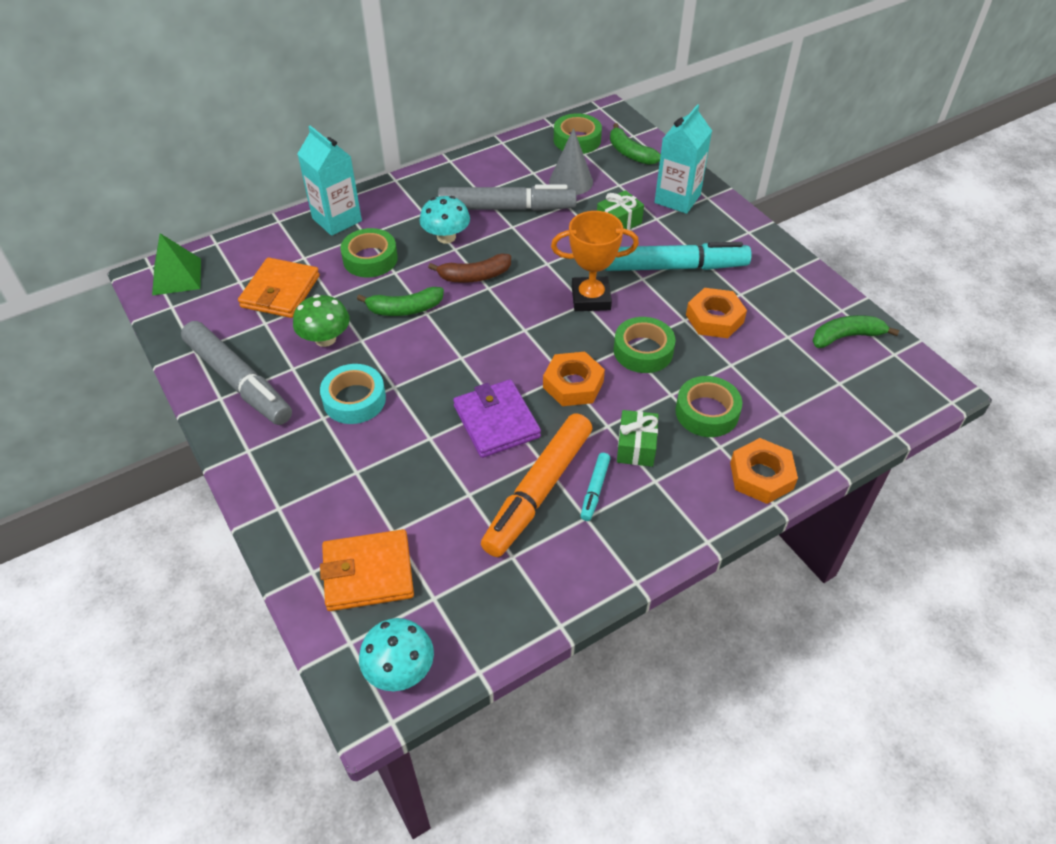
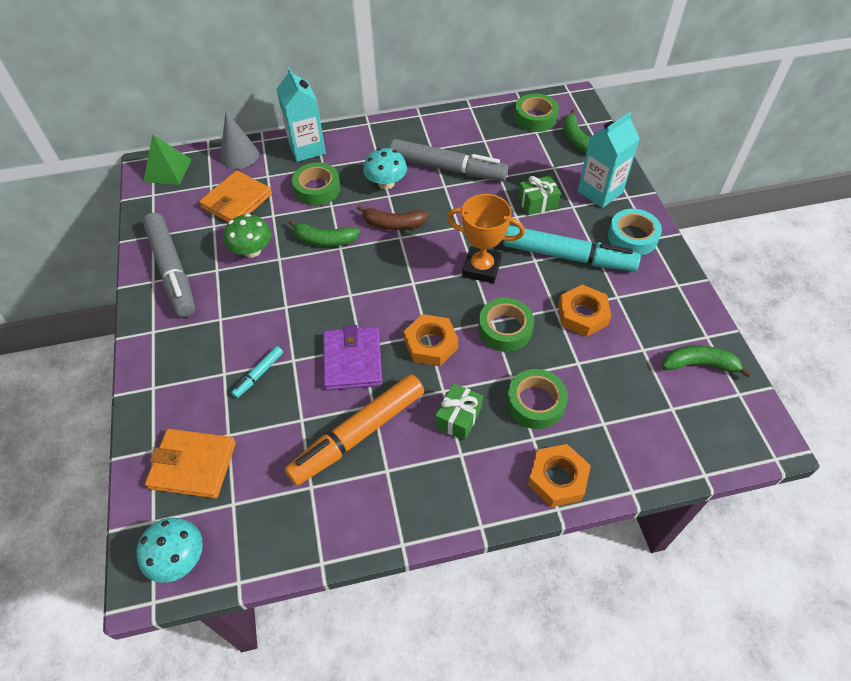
camera: 20 degrees right, 5 degrees up
(354, 400) = (250, 310): turquoise tape -> turquoise tape (632, 237)
(571, 181) = (513, 155): grey cone -> grey cone (239, 155)
(595, 490) = (405, 447): turquoise marker -> turquoise marker (259, 374)

